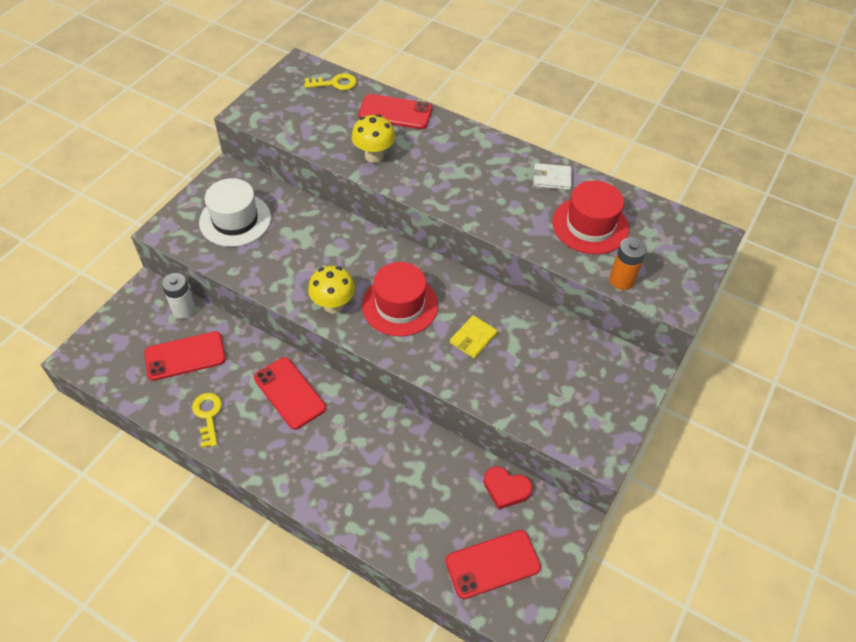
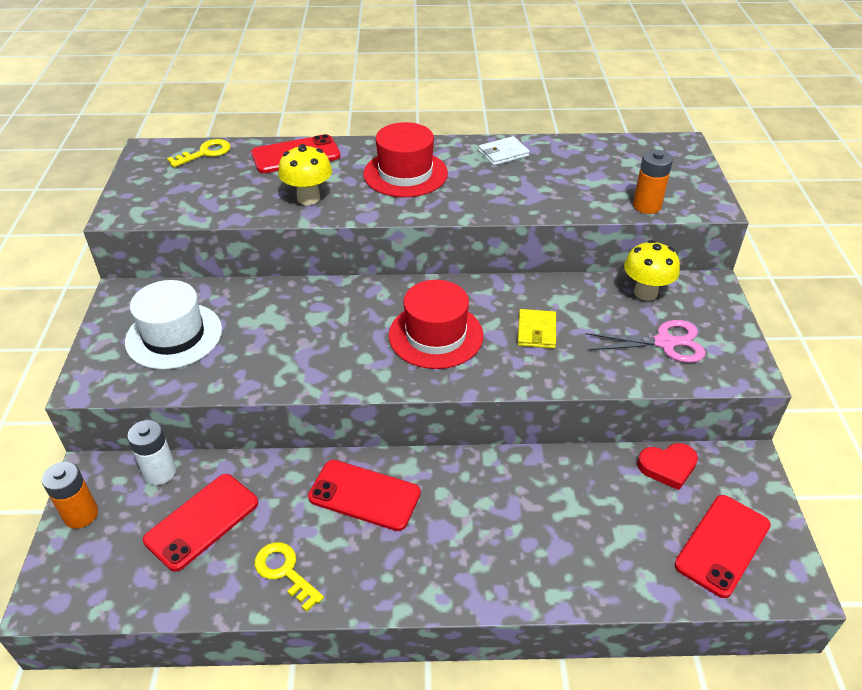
camera: 30 degrees left, 10 degrees down
(124, 314) = (81, 514): none -> orange battery
(333, 305) = (364, 367): yellow mushroom -> yellow mushroom (645, 293)
(560, 397) = (664, 343): none -> pink scissors
(590, 225) = (575, 176): red hat -> red hat (405, 174)

